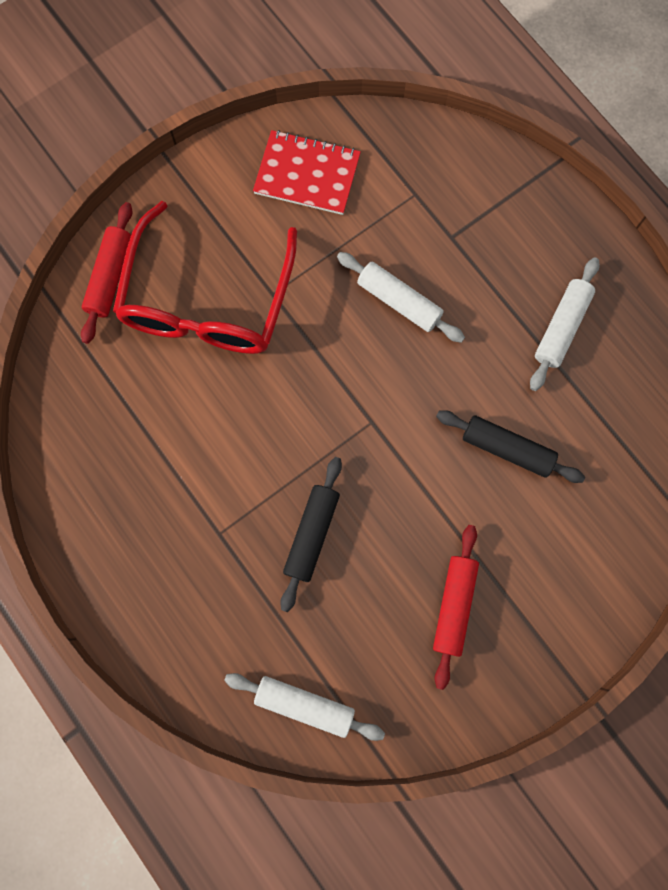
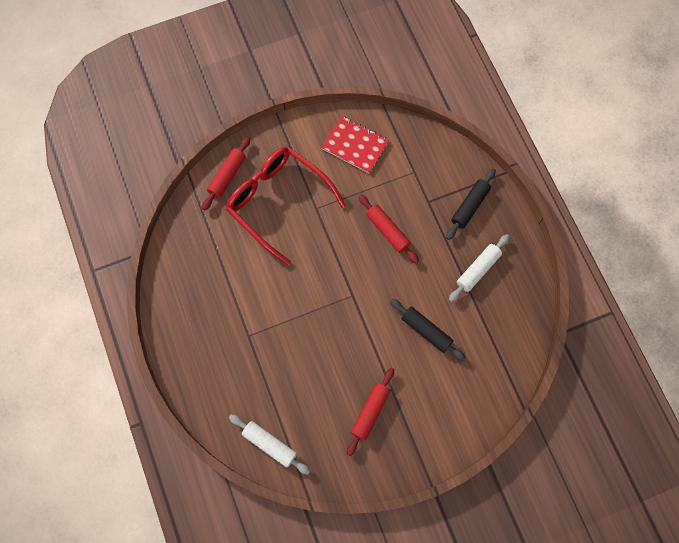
camera: 15 degrees right, 5 degrees down
(207, 299) = (278, 202): red glasses -> red glasses turned 105 degrees clockwise
(311, 534) = (300, 350): black rolling pin -> black rolling pin (469, 206)
(399, 301) = (387, 231): white rolling pin -> red rolling pin

